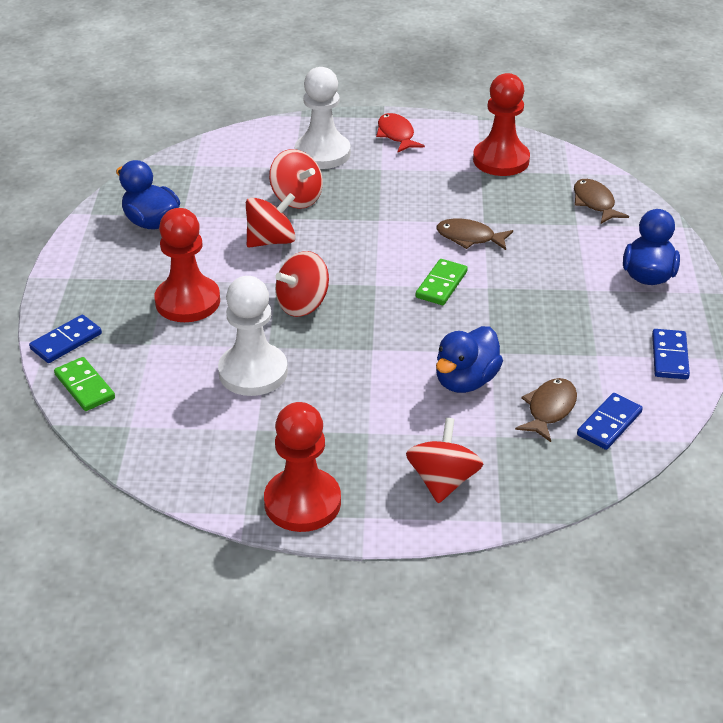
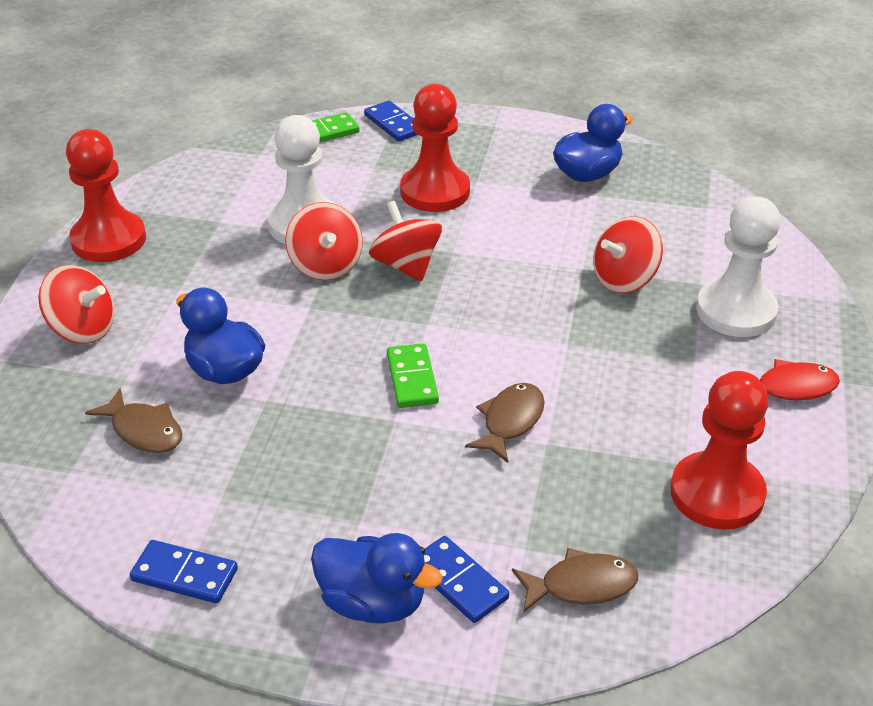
camera: 100 degrees right, 0 degrees up
(271, 241) = (535, 253): red spinning top -> red spinning top (326, 266)
(441, 284) = (412, 379): green domino -> green domino turned 45 degrees clockwise
(609, 424) = (93, 478): blue domino -> blue domino (458, 582)

